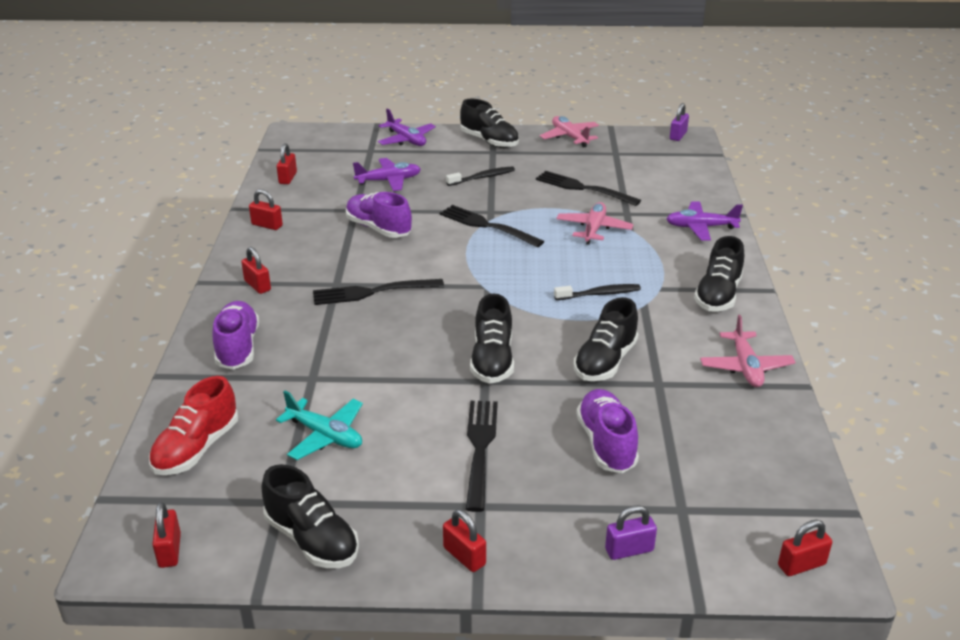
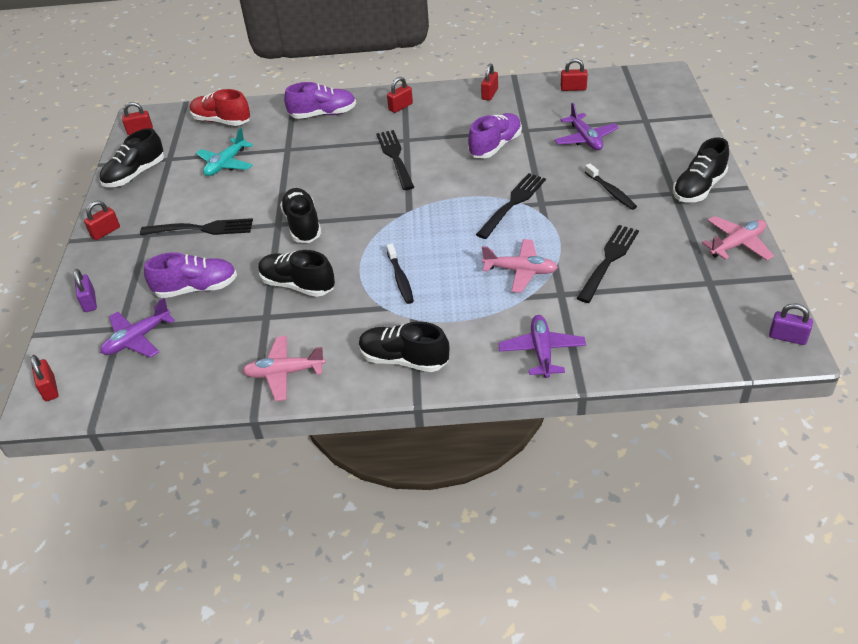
camera: 90 degrees right, 10 degrees up
(406, 140) = (678, 137): purple plane -> purple plane (137, 339)
(492, 360) = (303, 225): black shoe -> black shoe turned 75 degrees clockwise

